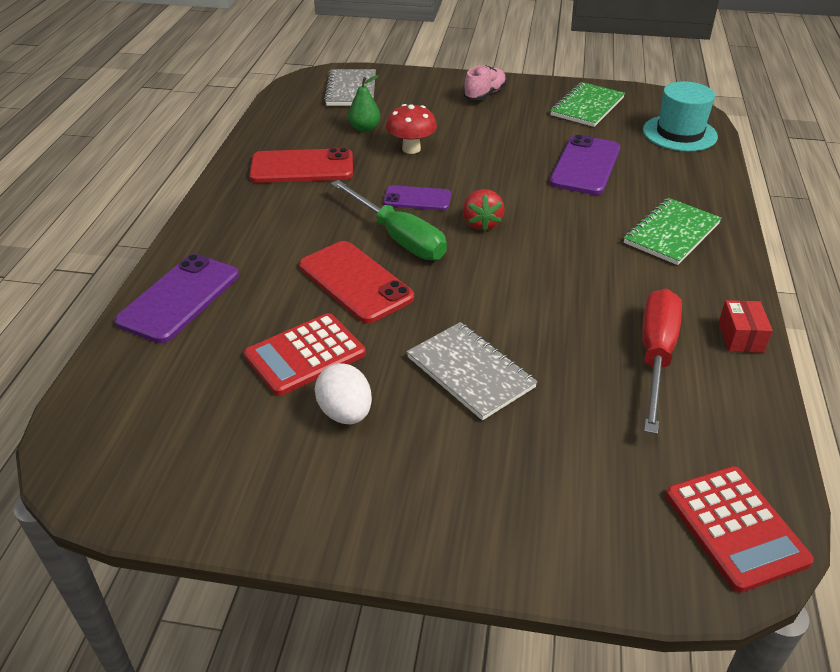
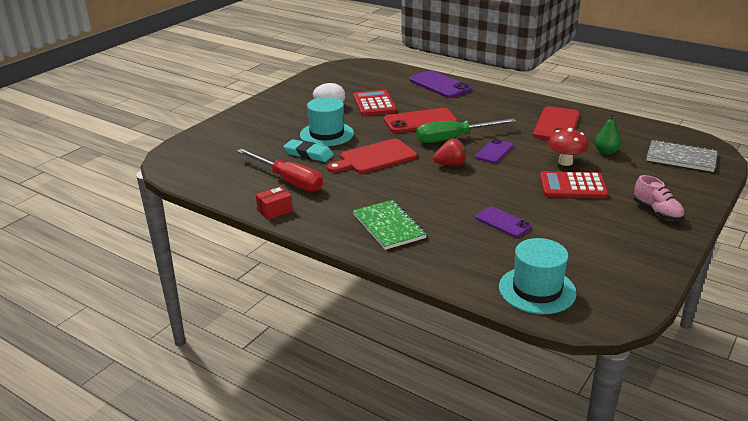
camera: 115 degrees right, 10 degrees down
(470, 372) = (327, 134): grey notebook -> turquoise hat
(481, 223) = (450, 165): red strawberry -> red strawberry turned 150 degrees clockwise
(513, 293) = (375, 157): none -> red cutting board
(557, 367) = (308, 154): none -> turquoise eraser
(585, 166) = (503, 222): purple phone -> purple phone, size x0.61
(587, 107) = (614, 257): green notebook -> none
(735, 527) = (182, 164): red calculator -> red calculator (573, 186)
(740, 337) = (275, 210): red box -> red box turned 60 degrees counterclockwise

